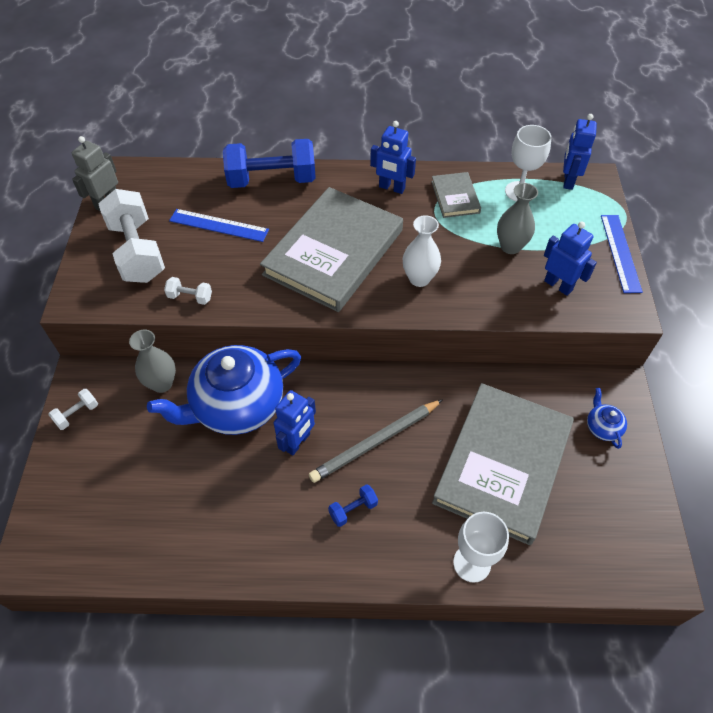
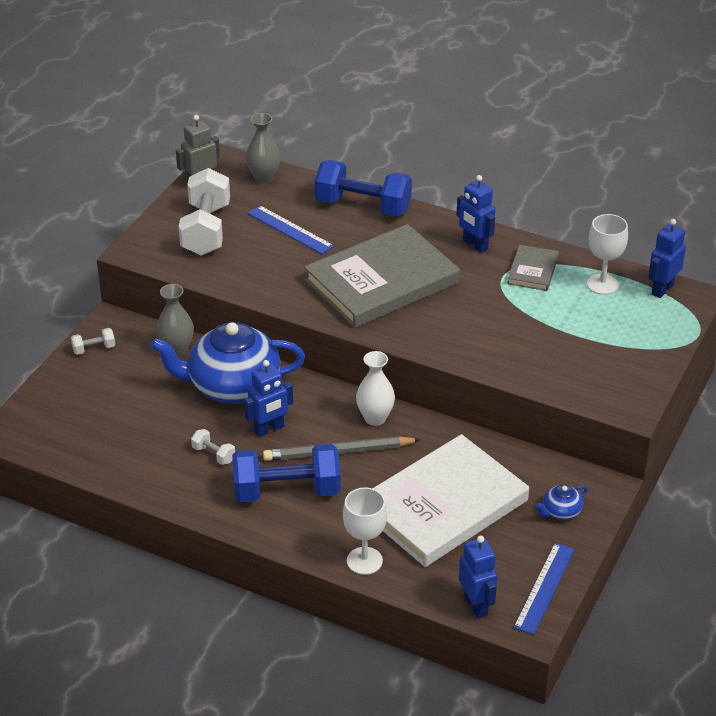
camera: 25 degrees right, 15 degrees down
(190, 297) = (231, 278): white dumbbell -> white dumbbell (213, 454)
(353, 509) = (287, 491): blue dumbbell -> blue dumbbell, size x2.32
(419, 279) = (447, 325): white vase -> white vase (375, 418)
(503, 464) = (444, 505): grey book -> white book
(510, 246) = (556, 326): grey vase -> grey vase (264, 178)
(558, 285) = (578, 370): blue robot -> blue robot (476, 606)
(602, 427) = (561, 511): blue teapot -> blue teapot turned 135 degrees counterclockwise
(620, 252) = (663, 364): blue ruler -> blue ruler (544, 588)

